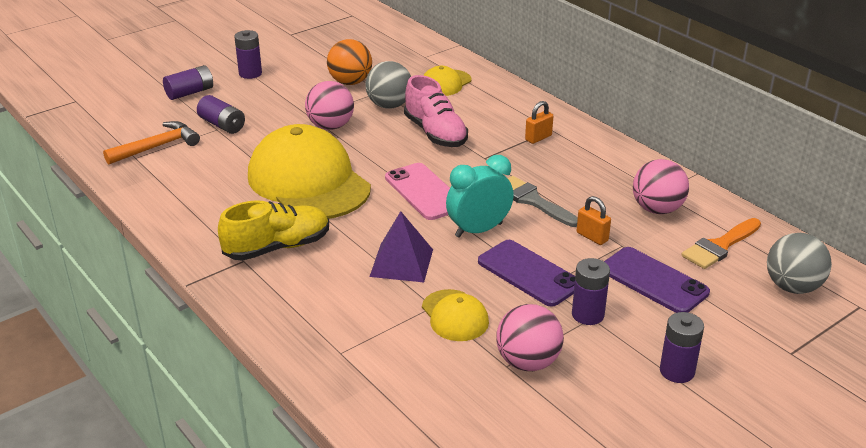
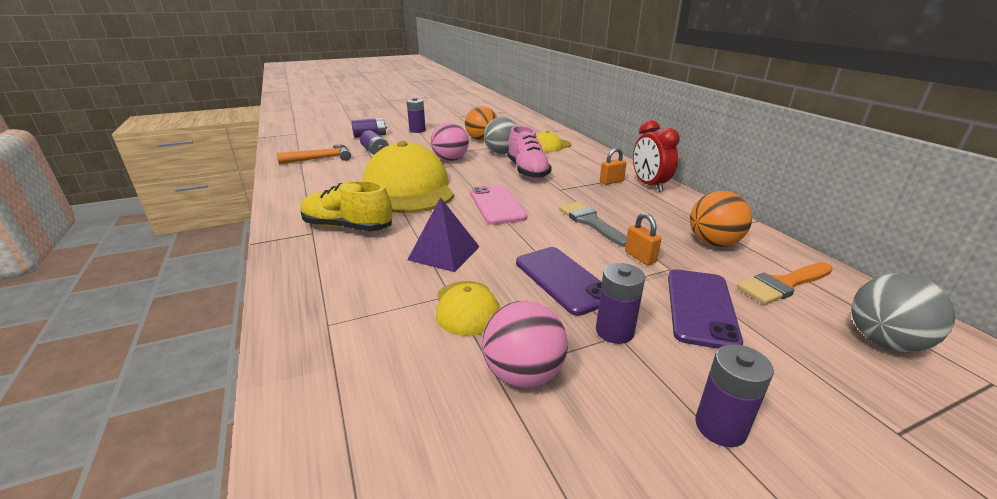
camera: 15 degrees right, 5 degrees down
(277, 247) = (347, 227): yellow shoe -> yellow shoe turned 150 degrees counterclockwise
(478, 230) = (530, 237): turquoise clock -> none
(581, 138) = (649, 185): none -> red clock
(653, 281) = (701, 307): purple phone -> purple phone turned 45 degrees clockwise
(657, 209) = (713, 243): pink ball -> orange ball

